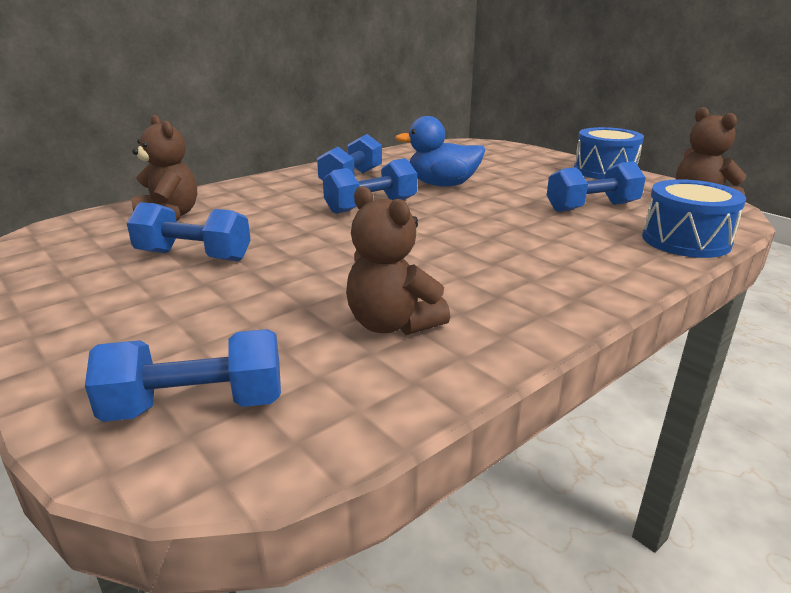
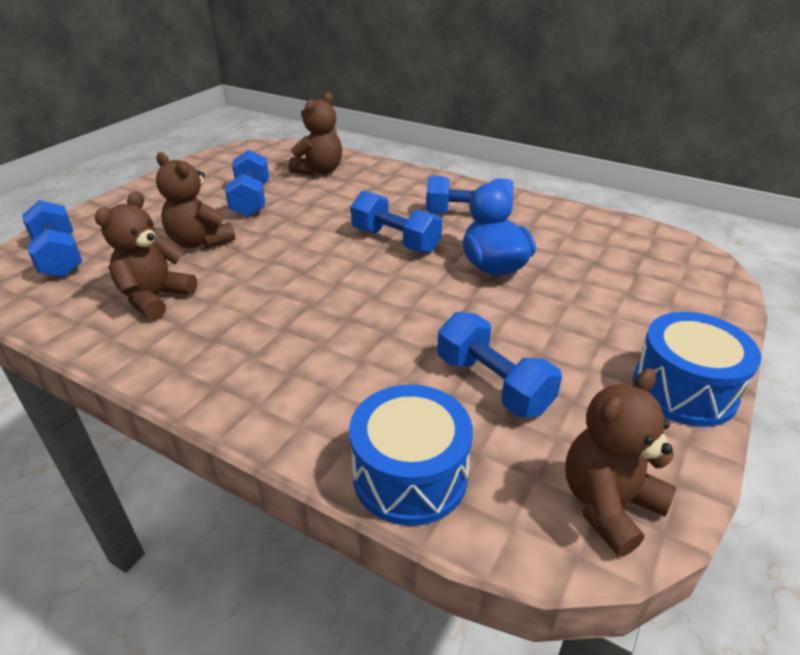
camera: 70 degrees right, 10 degrees up
(273, 292) = (199, 242): none -> brown teddy bear

